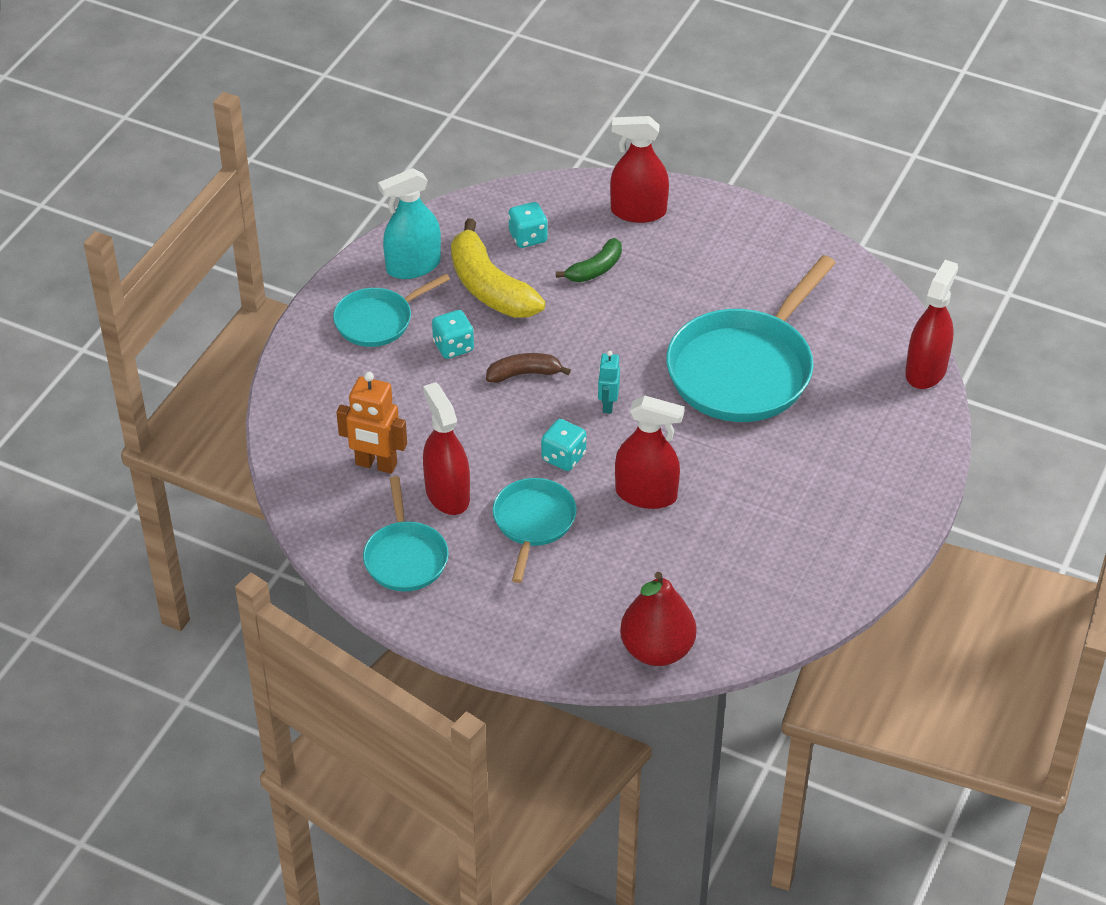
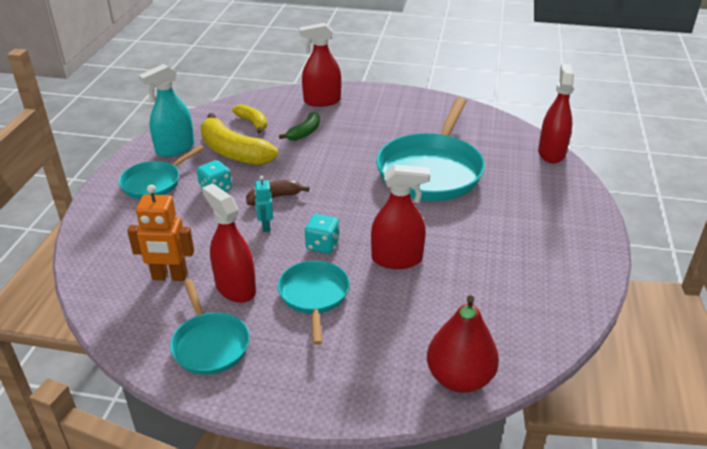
camera: 15 degrees left, 10 degrees down
(528, 237) = (253, 123): turquoise dice -> yellow banana
(608, 405) = (343, 206): turquoise robot -> turquoise robot (265, 226)

